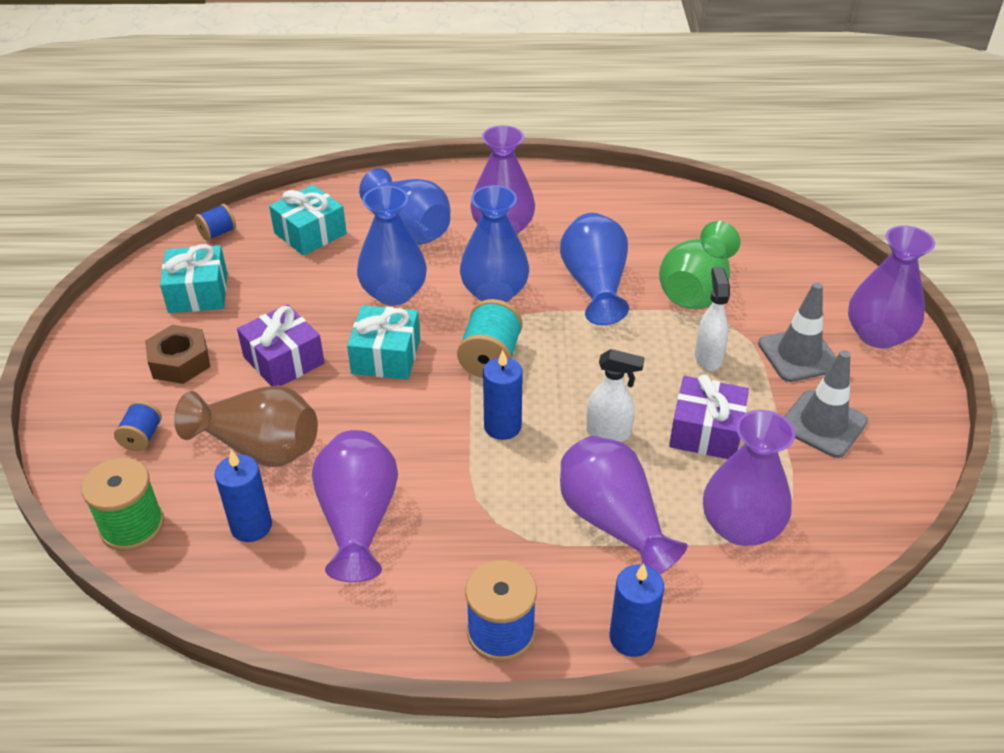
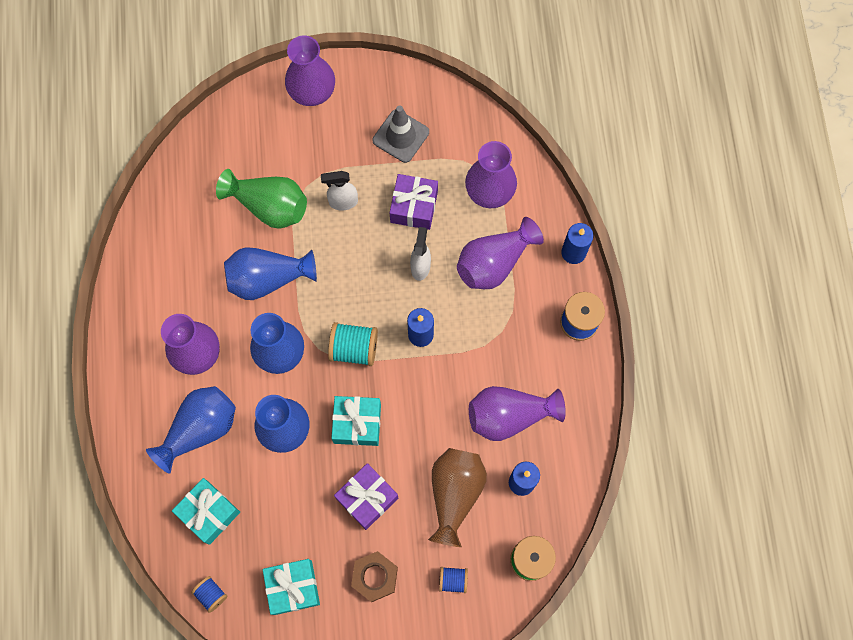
camera: 95 degrees left, 30 degrees up
(798, 355) = (336, 144): grey traffic cone -> none

